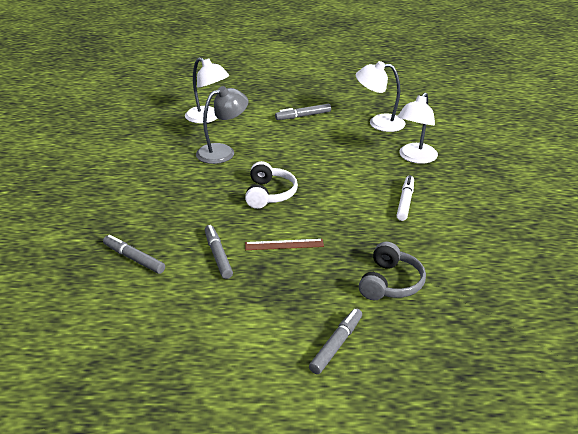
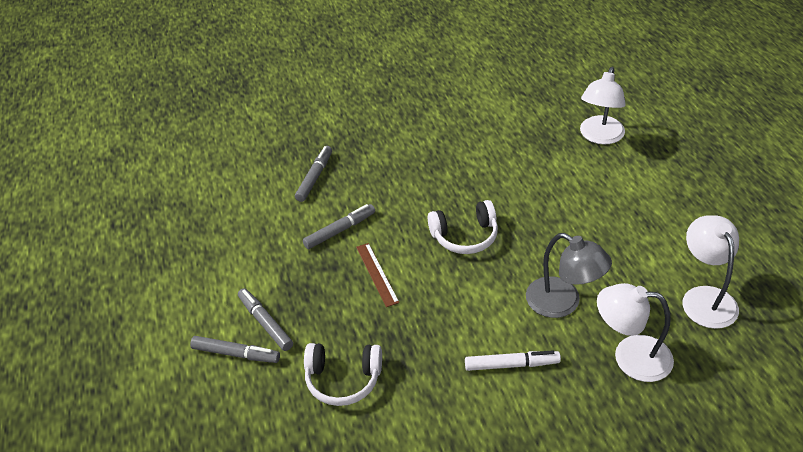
camera: 75 degrees right, 10 degrees up
(223, 152) = (531, 173): grey lamp -> grey lamp (563, 303)
(303, 116) = (666, 216): grey marker -> grey marker (265, 323)
(390, 283) = (343, 379): grey headphones -> white headphones

